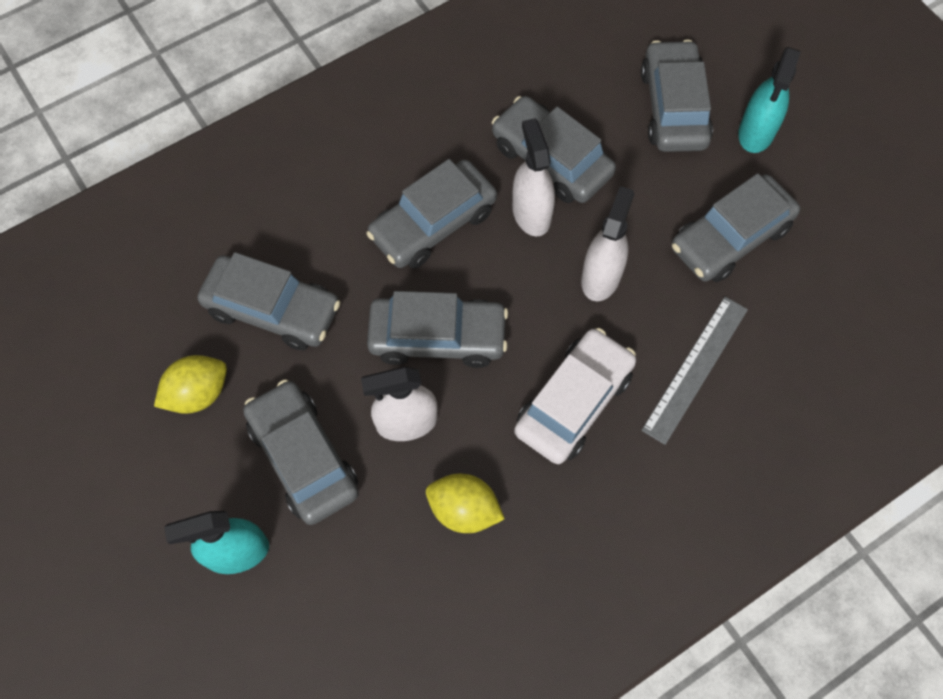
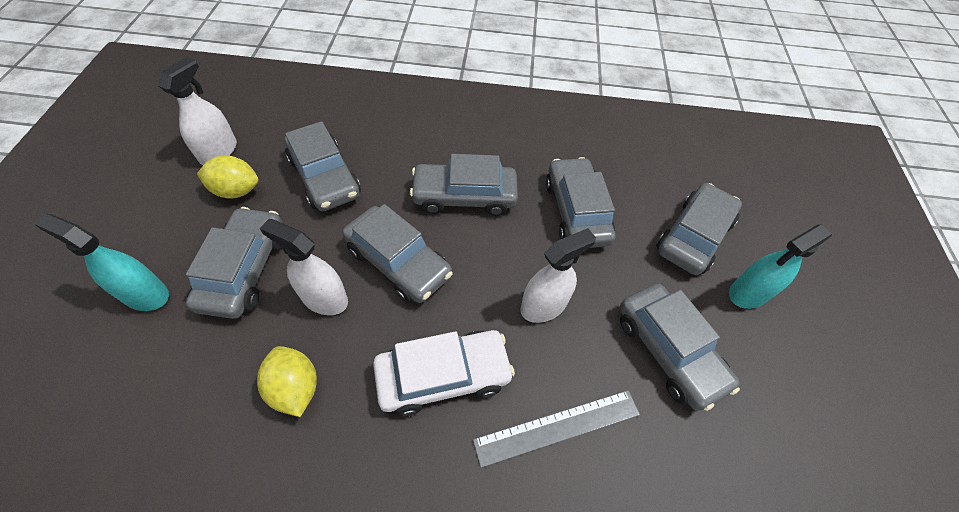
camera: 35 degrees right, 10 degrees down
(531, 213) = (532, 233): white spray bottle -> white spray bottle (218, 152)
(730, 237) = (668, 350): grey car -> grey car turned 120 degrees counterclockwise

